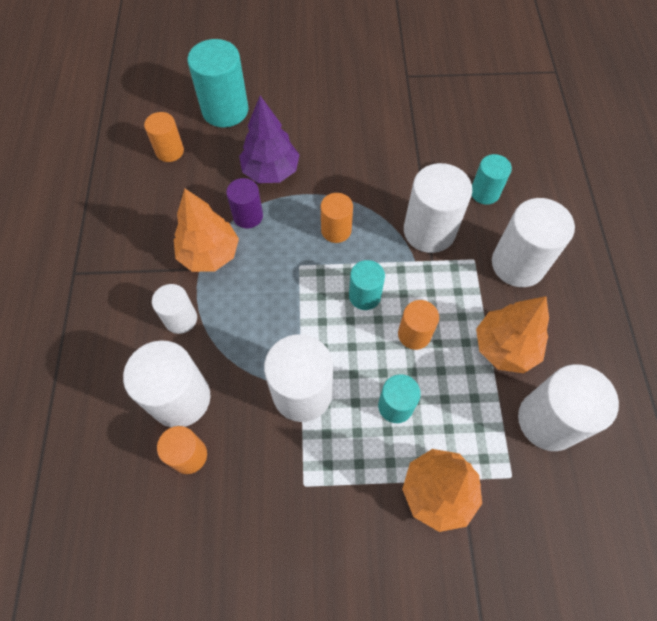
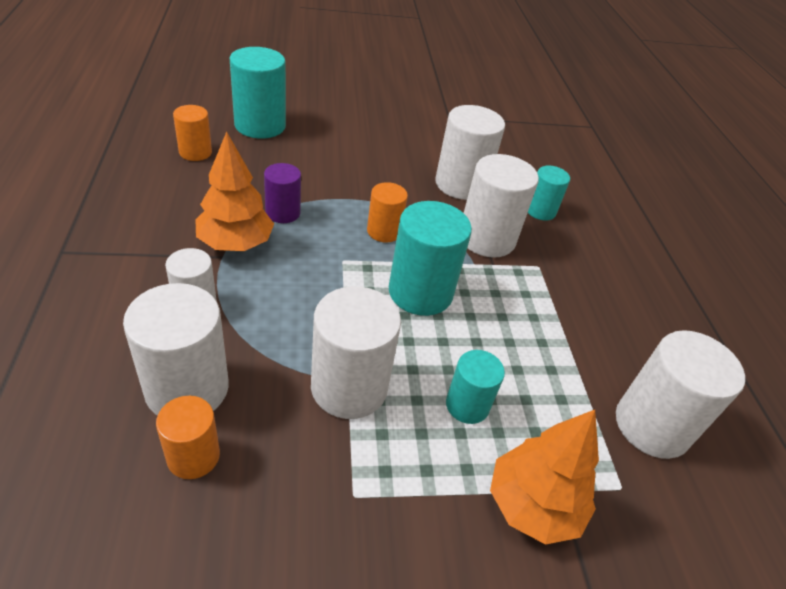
camera: 10 degrees left, 20 degrees down
(271, 171) = (309, 177): purple tree -> none
(364, 296) = (420, 292): turquoise cylinder -> turquoise cylinder, size x1.72
(414, 334) = (481, 332): orange cylinder -> none
(505, 347) = (587, 349): orange tree -> none
(518, 264) = (586, 273): white cylinder -> white cylinder (461, 184)

